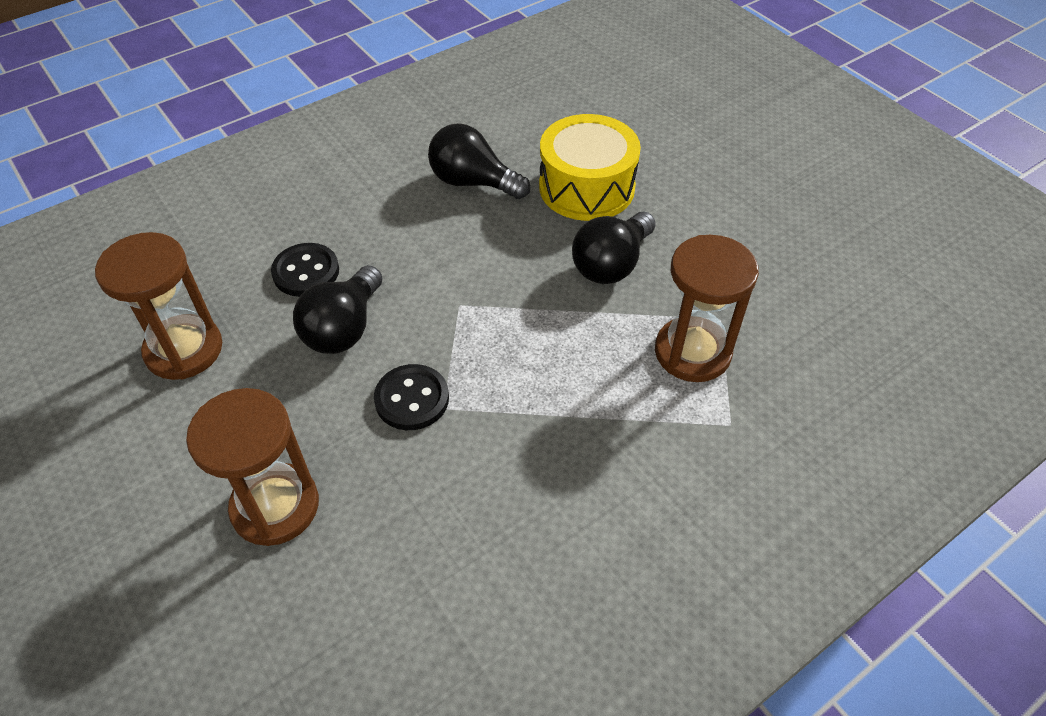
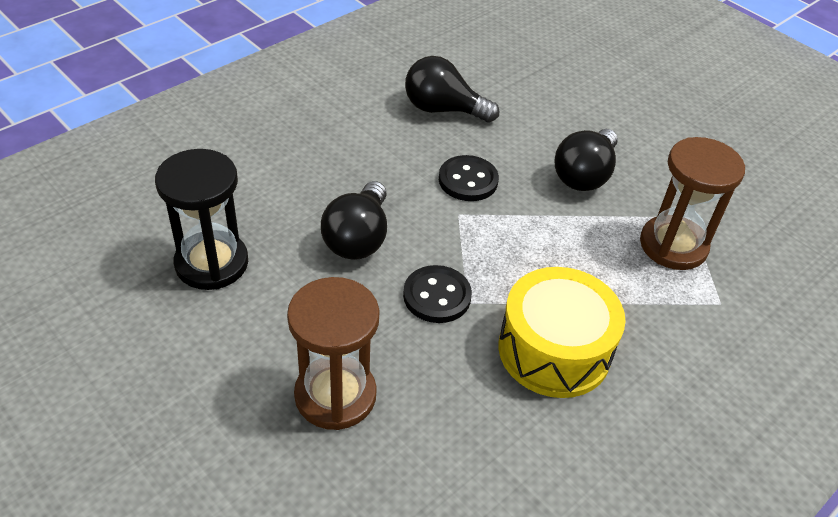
camera: 10 degrees left, 5 degrees down
(184, 350) = (211, 263): brown hourglass -> black hourglass
(306, 272) = (309, 191): black button -> black button (468, 180)
(586, 187) = (545, 111): yellow drum -> yellow drum (554, 350)

